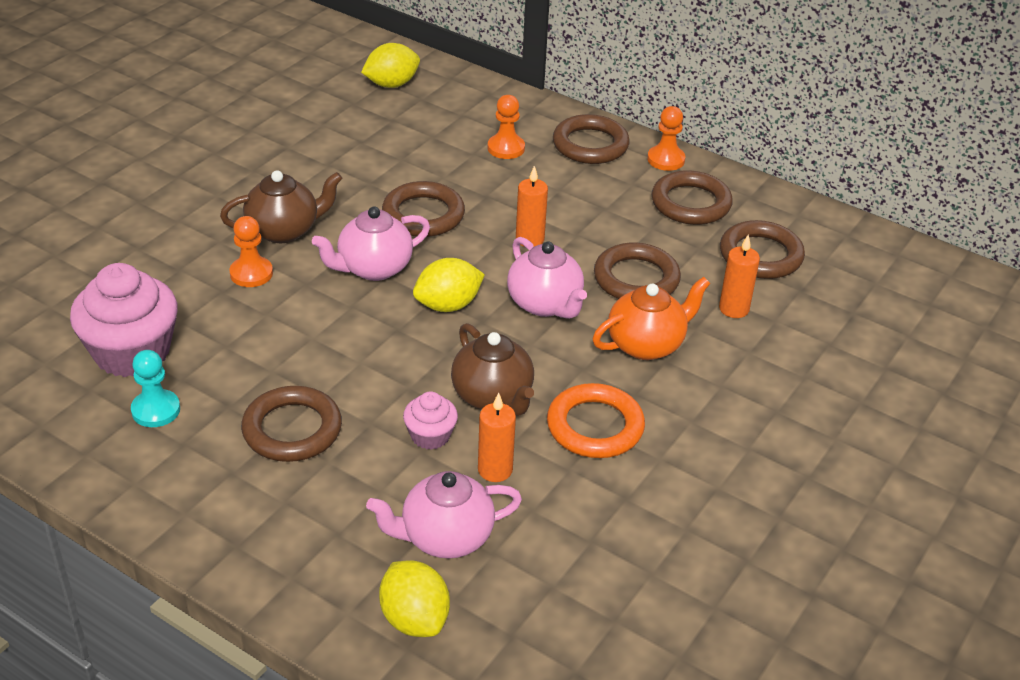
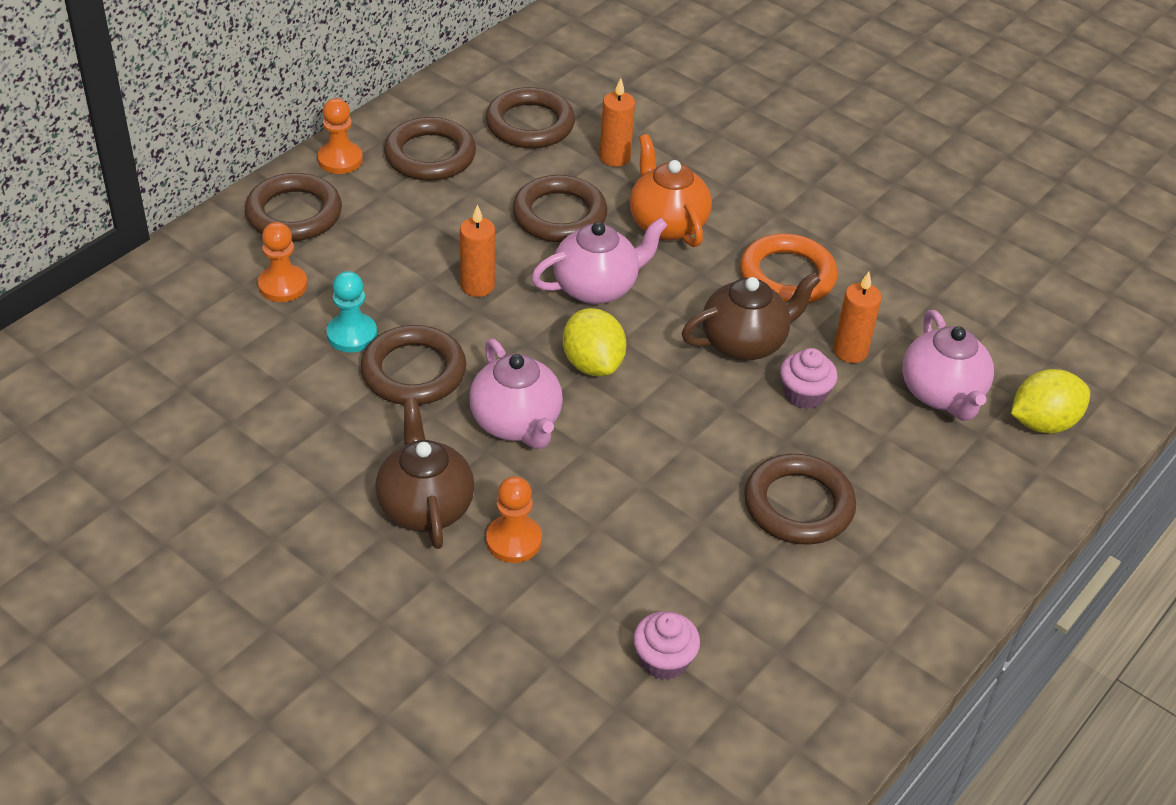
camera: 85 degrees left, 5 degrees up
(132, 352) = (663, 660): pink cupcake -> pink cupcake, size x0.50
(156, 410) = (769, 630): turquoise pawn -> turquoise pawn (352, 334)
(391, 84) = (88, 381): yellow lemon -> none

